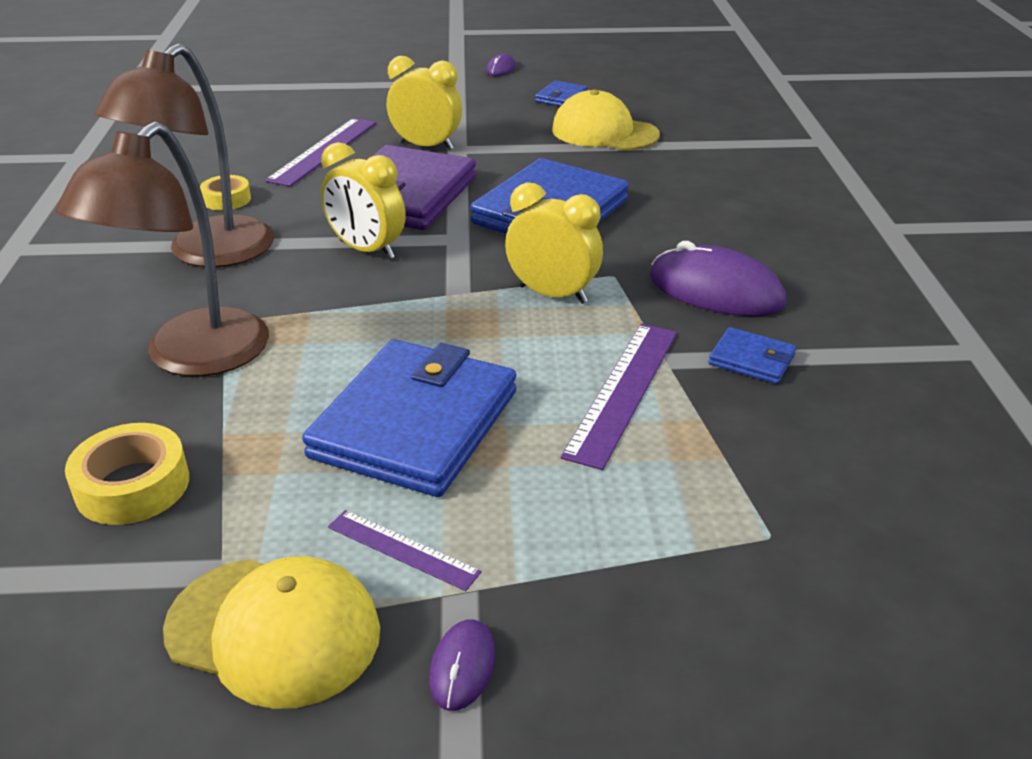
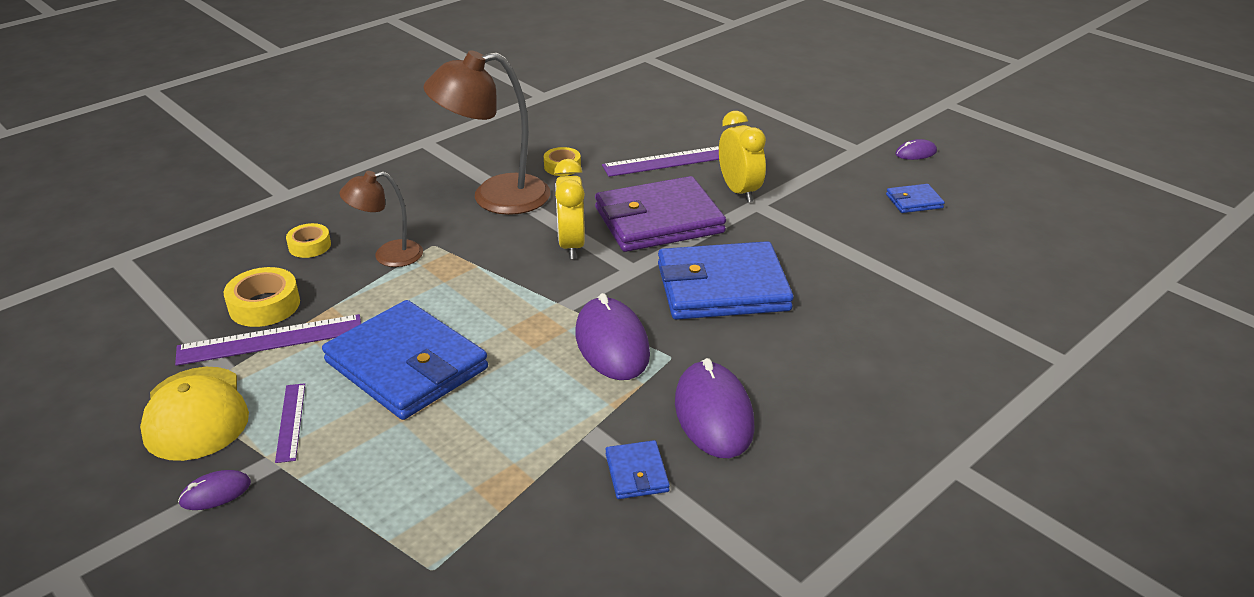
camera: 50 degrees right, 0 degrees up
(68, 404) = (309, 246): none -> yellow tape
(192, 357) = (388, 256): brown lamp -> brown lamp, size x0.57
(415, 424) = (406, 365): blue wallet -> blue wallet turned 60 degrees clockwise
(552, 294) = (611, 343): yellow clock -> purple mouse
(604, 132) = (887, 248): yellow cap -> none
(623, 391) = (529, 430): purple ruler -> purple ruler (270, 340)

